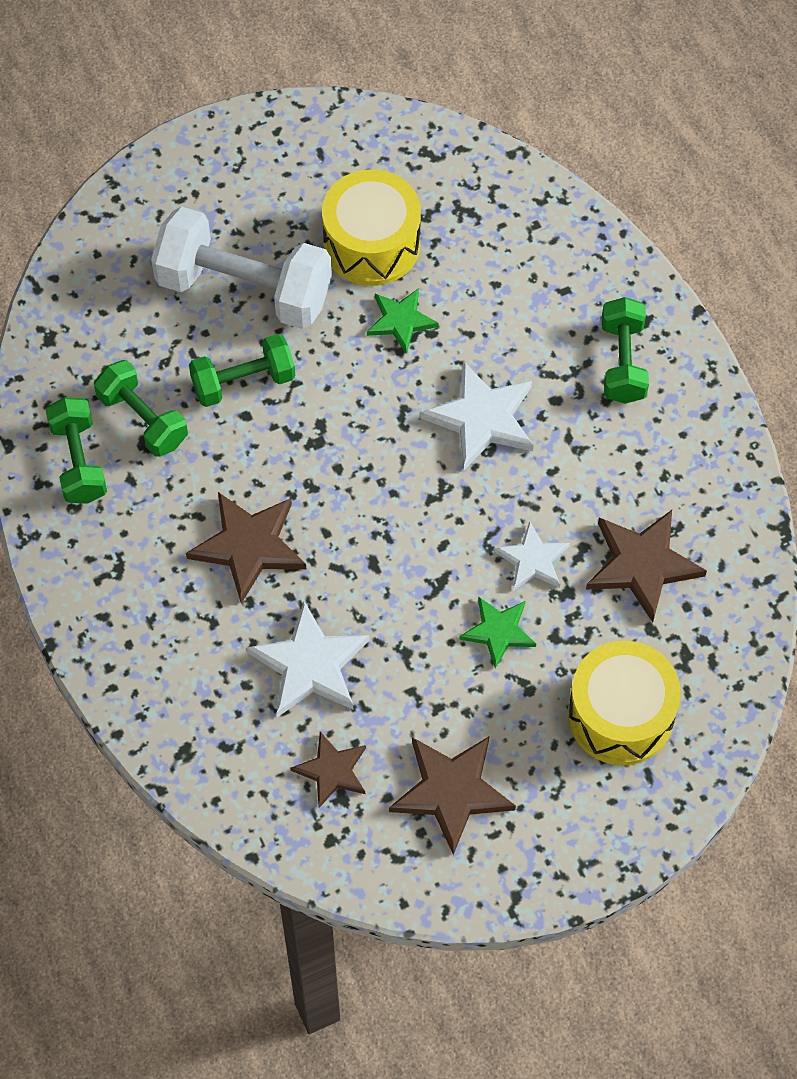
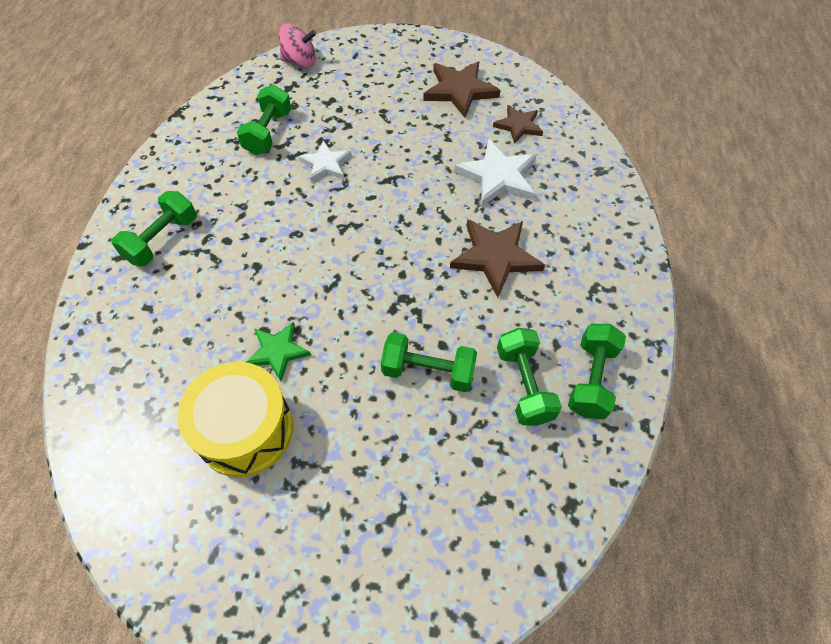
camera: 150 degrees left, 5 degrees down
(244, 288) = (375, 452): white dumbbell -> none
(482, 418) = (283, 254): white star -> none
(498, 631) = (376, 141): green star -> none
(620, 715) = (346, 80): yellow drum -> none
(642, 565) = (268, 133): brown star -> green dumbbell
(712, 712) = (300, 62): none -> pink spinning top

